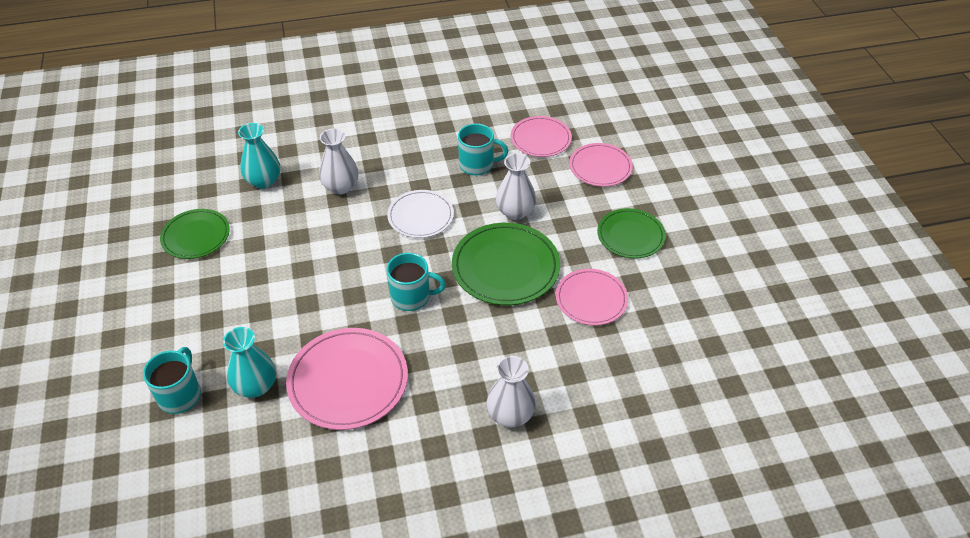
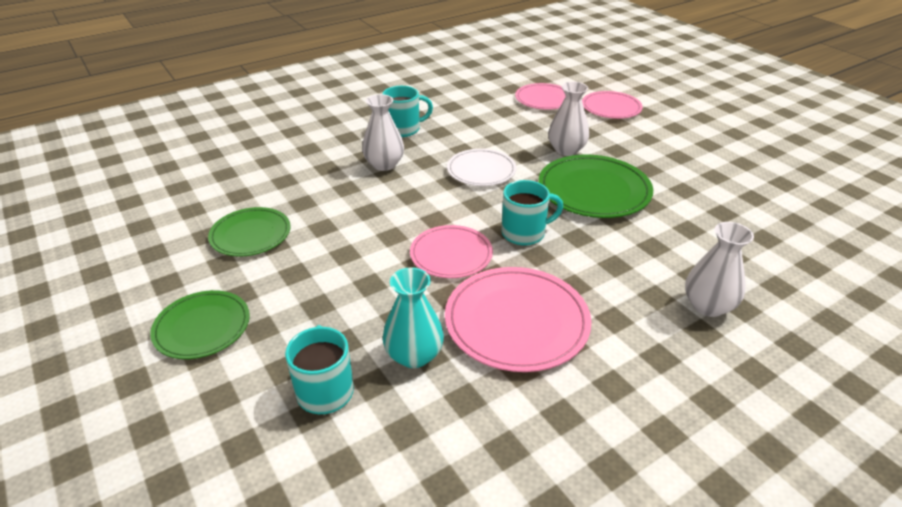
camera: 20 degrees left, 10 degrees down
(263, 181) = (299, 175): turquoise vase -> none
(477, 165) = (503, 125): turquoise mug -> turquoise mug (404, 129)
(591, 299) = (692, 196): pink plate -> pink plate (451, 254)
(630, 235) = (680, 146): green plate -> green plate (202, 327)

